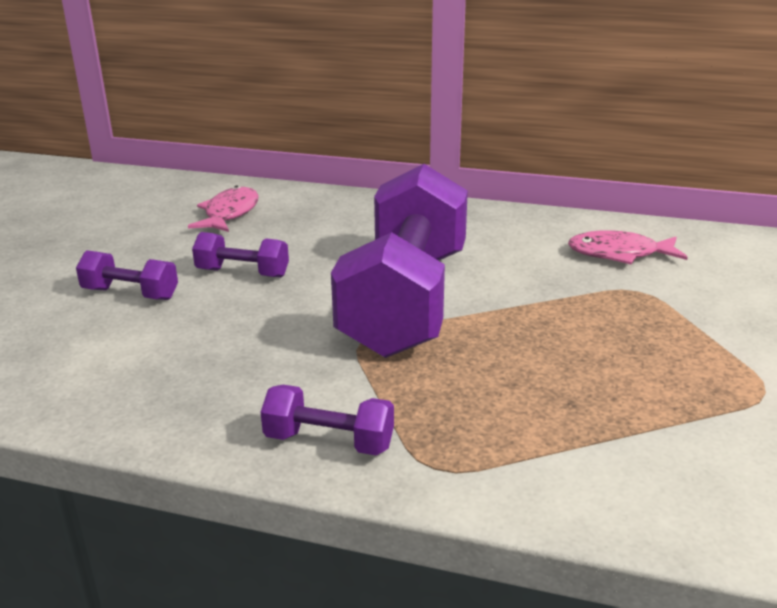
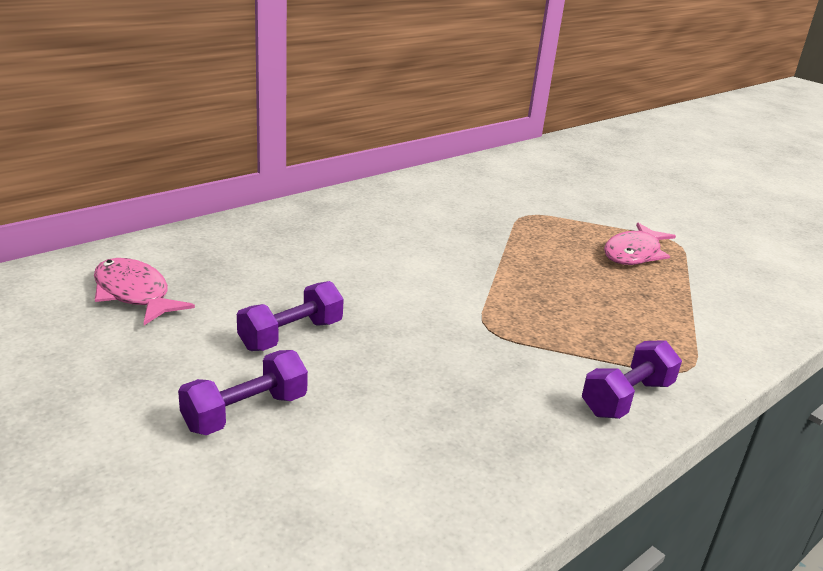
camera: 60 degrees left, 0 degrees up
(406, 301) = (446, 288): purple dumbbell -> none
(619, 254) = (470, 196): pink fish -> pink fish (634, 253)

